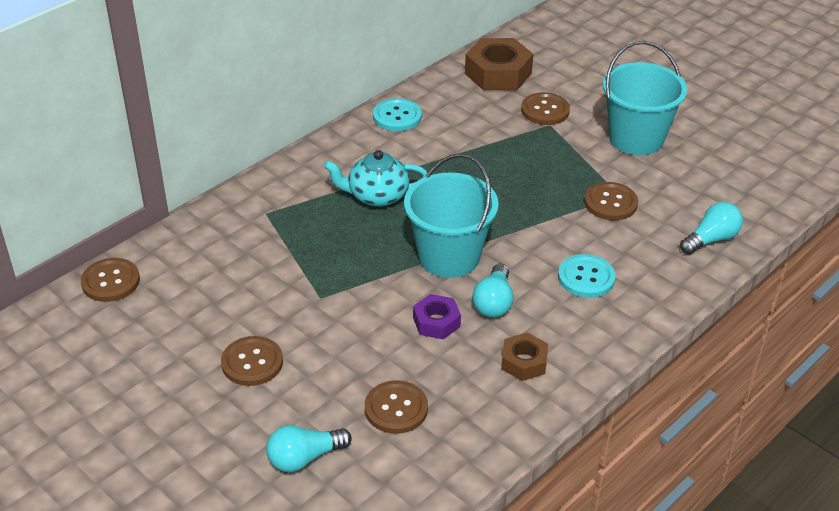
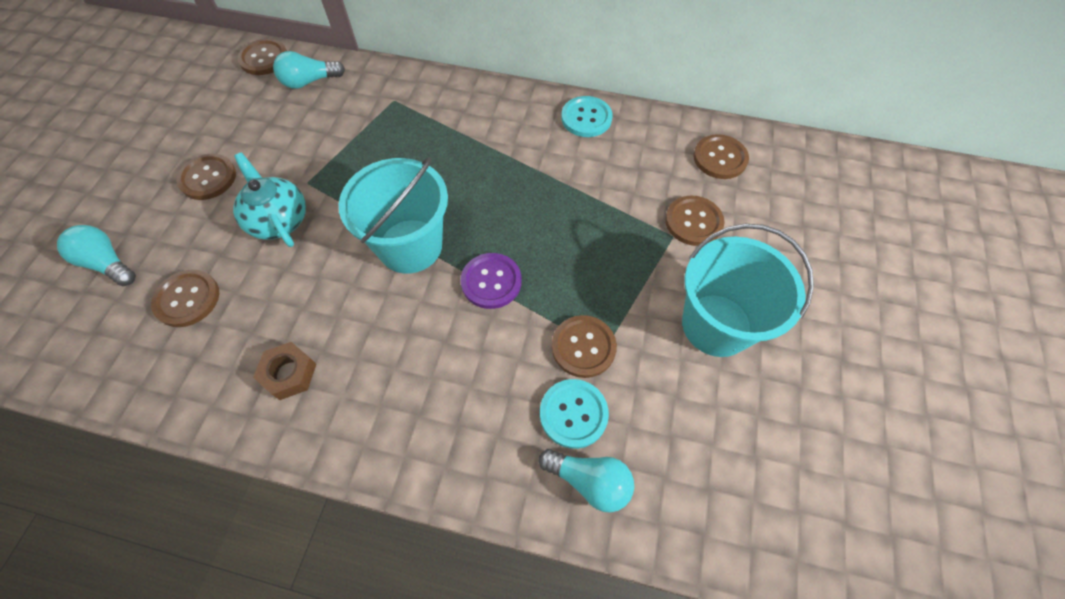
camera: 60 degrees right, 20 degrees up
(377, 196) = (463, 156): turquoise teapot -> turquoise teapot (279, 220)
(436, 322) = (314, 277): purple nut -> none
(494, 302) = (363, 310): turquoise light bulb -> turquoise light bulb (309, 81)
(498, 73) = (720, 158): brown nut -> brown button
(520, 226) = (491, 282): none -> purple button
(586, 277) = (445, 375): turquoise button -> turquoise button (573, 414)

